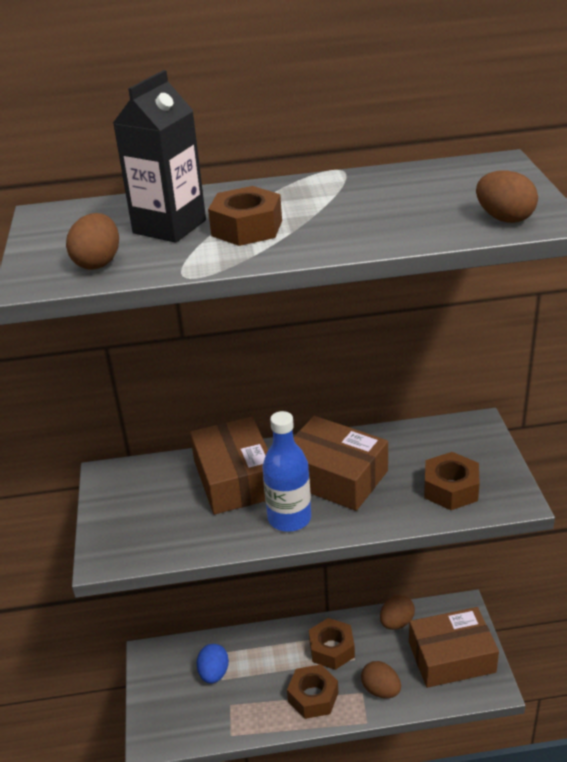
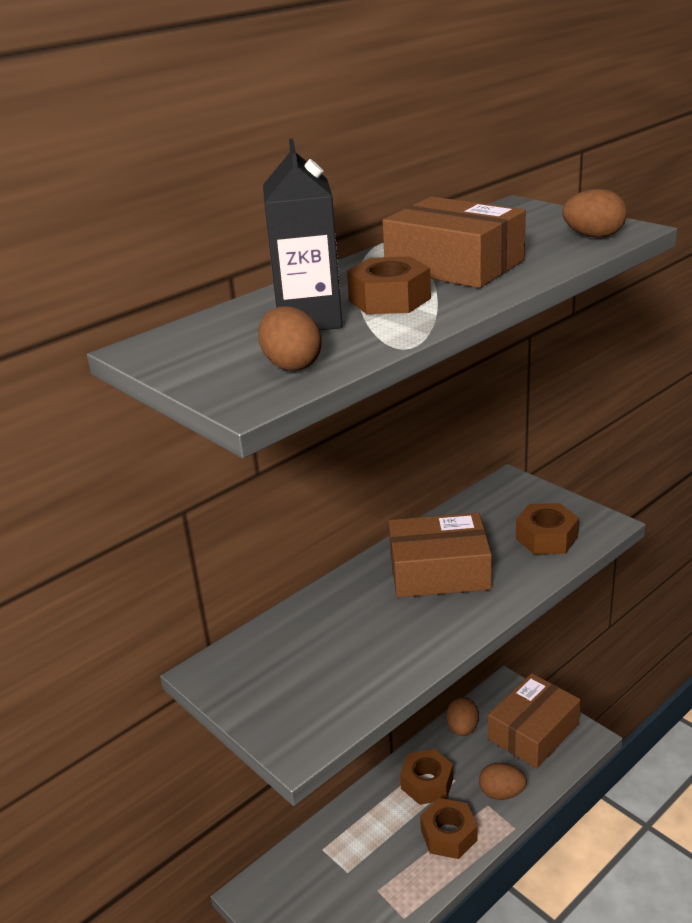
camera: 35 degrees left, 5 degrees down
(214, 673) = (334, 871): blue egg -> none
(235, 479) = (348, 615): brown box -> brown box (454, 265)
(289, 518) = (439, 623): blue bottle -> none

